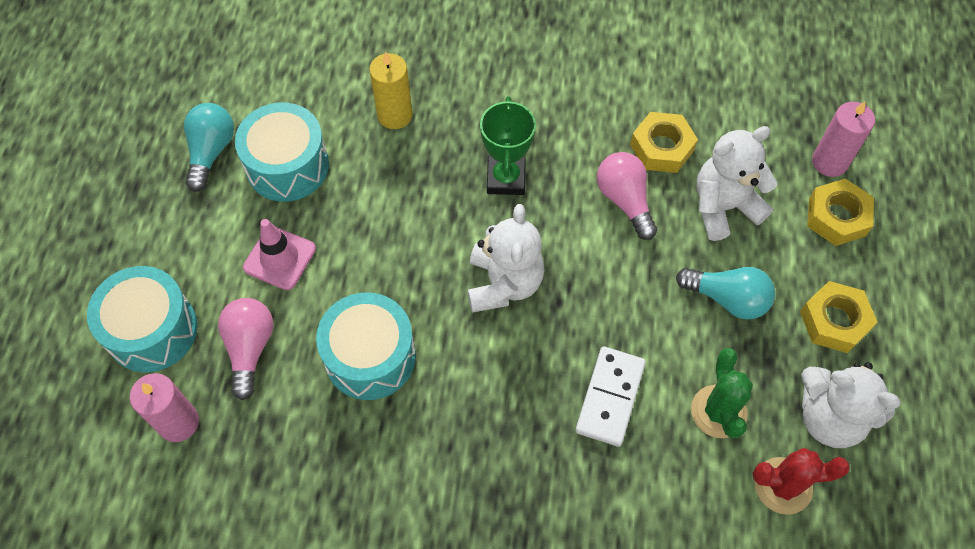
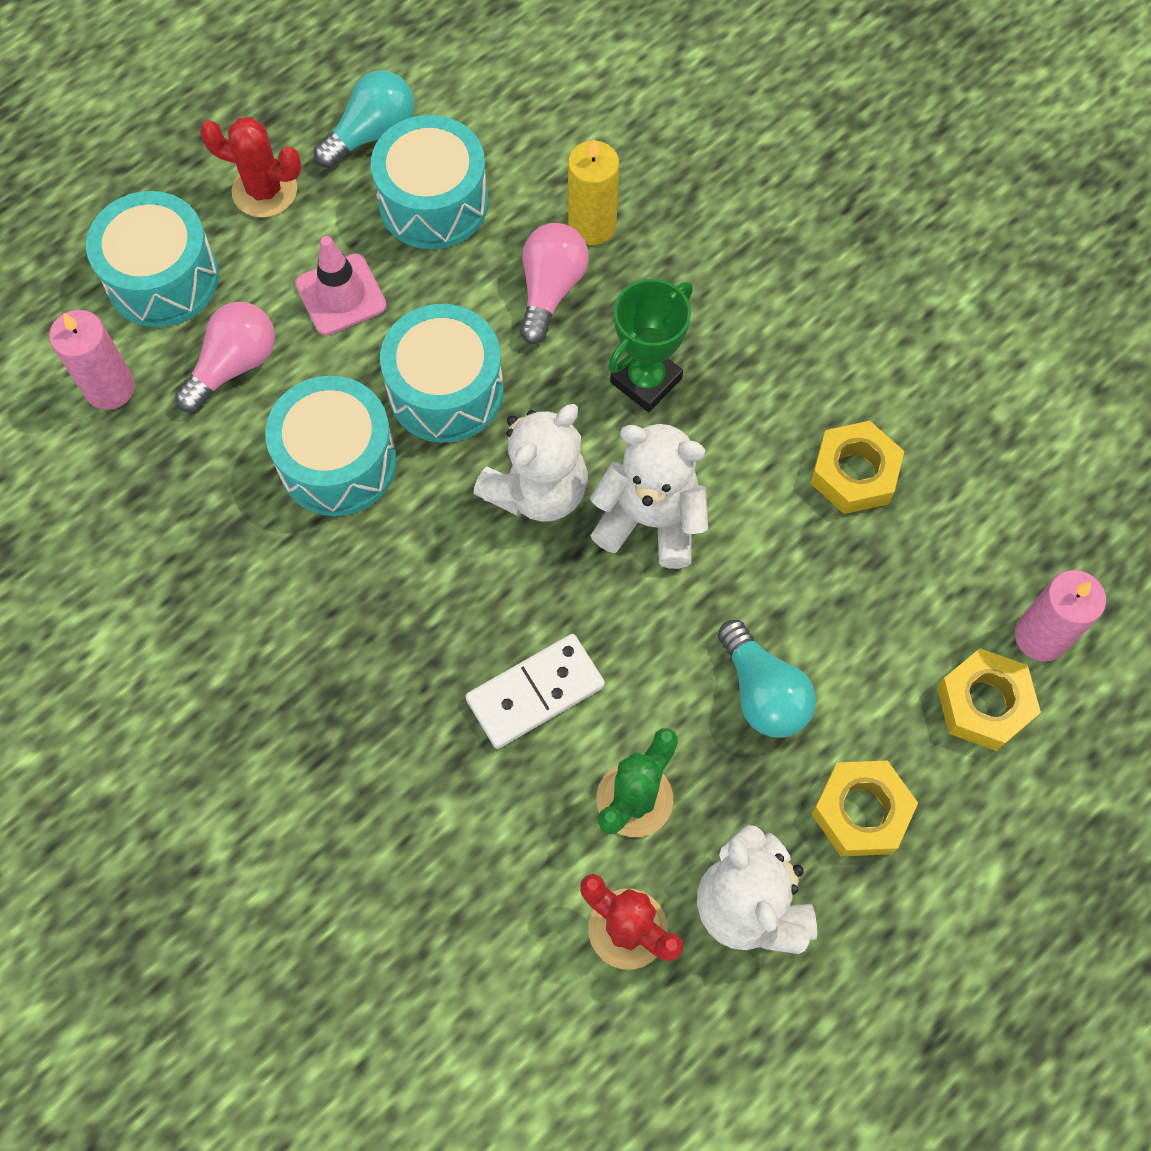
camera: 40 degrees right, 5 degrees up
(172, 231) = (264, 191): none -> red cactus
(396, 267) = (446, 390): none -> turquoise drum
(624, 200) = (753, 500): pink light bulb -> pink light bulb (550, 290)
(723, 207) = (860, 591): white teddy bear -> white teddy bear (650, 520)

